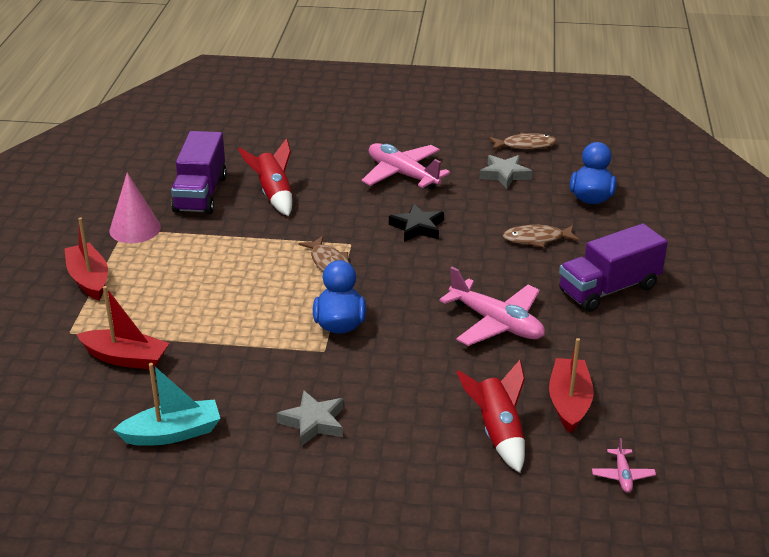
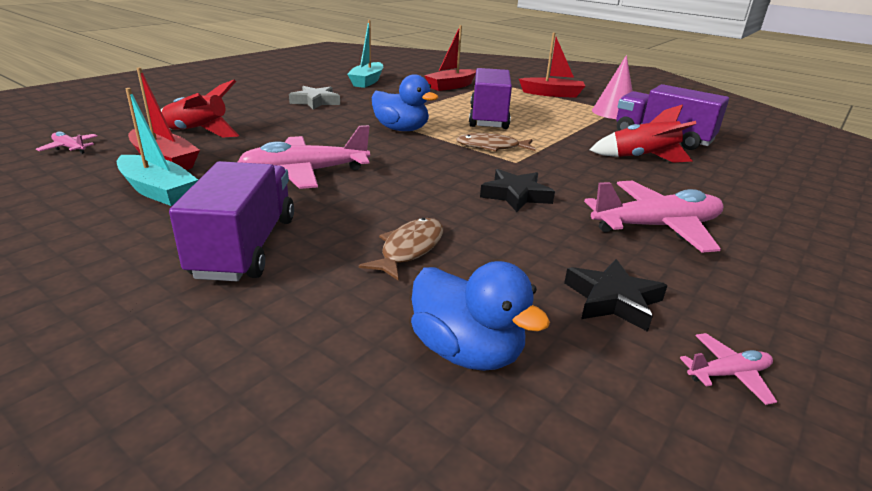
camera: 120 degrees right, 5 degrees down
(243, 290) = (488, 118): none -> purple truck
(504, 175) = (612, 300): grey star -> black star
(525, 145) = (728, 374): brown fish -> pink plane
(608, 366) = (157, 191): none -> turquoise boat

